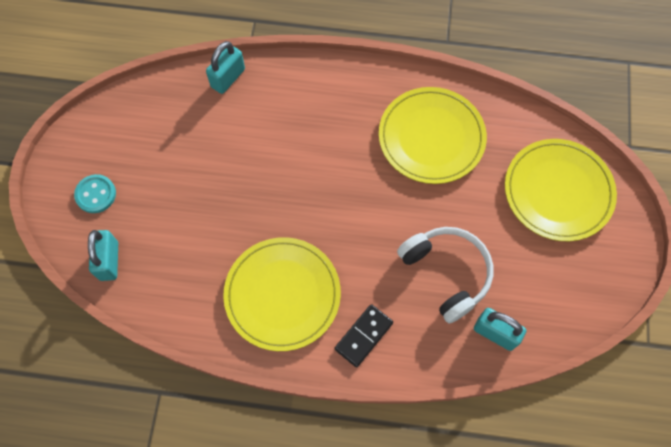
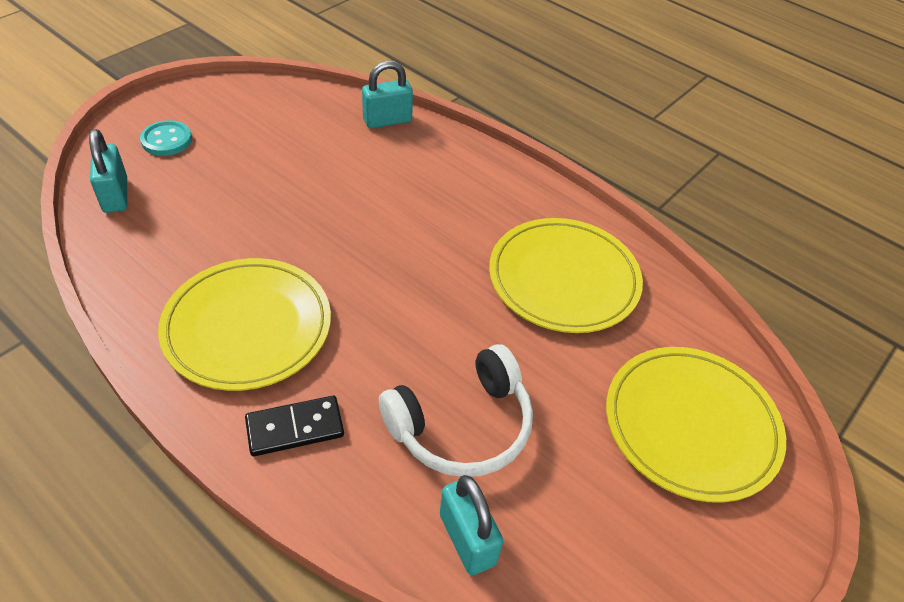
camera: 30 degrees right, 20 degrees down
(109, 261) = (115, 195): turquoise padlock -> turquoise padlock turned 45 degrees counterclockwise
(447, 273) = (462, 426): white headphones -> white headphones turned 60 degrees clockwise

